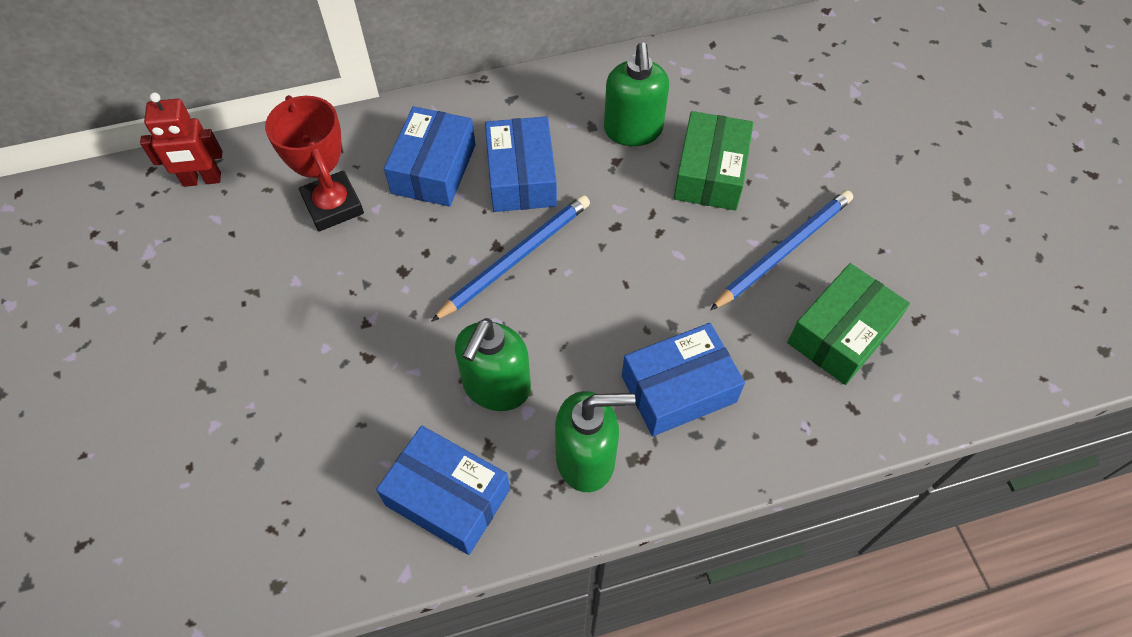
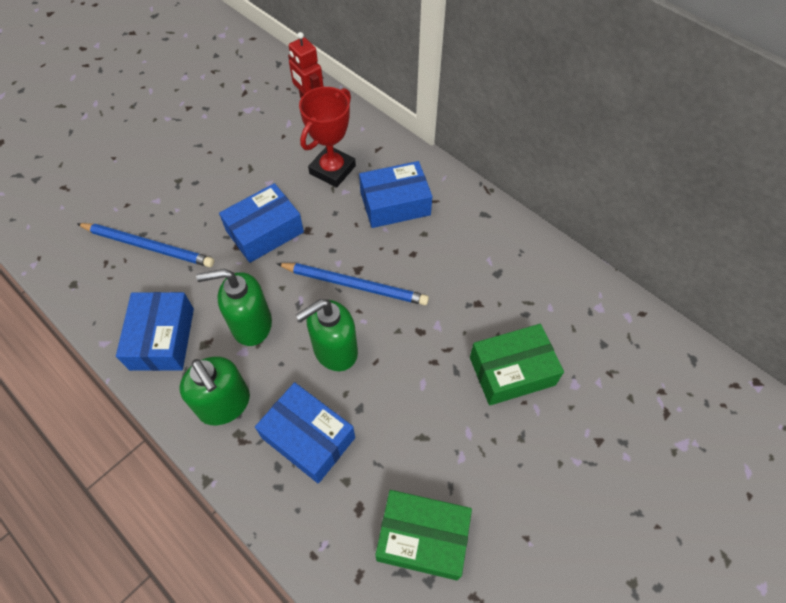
camera: 60 degrees right, 0 degrees up
(521, 177) = (423, 254): blue box -> blue box (265, 231)
(633, 131) = (513, 301): green soap dispenser -> green soap dispenser (334, 350)
(783, 251) = (474, 458): blue pencil -> blue pencil (148, 246)

